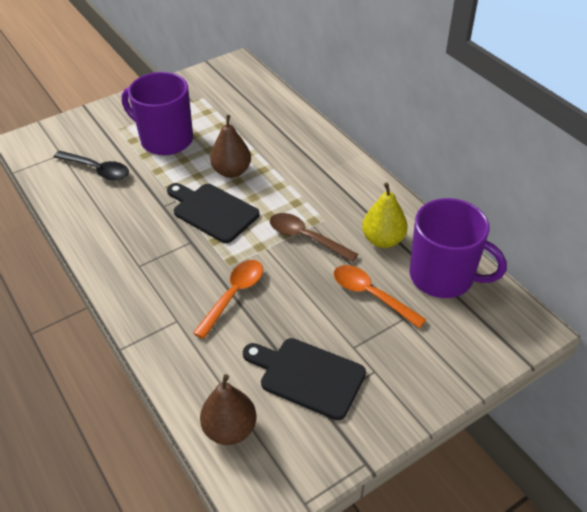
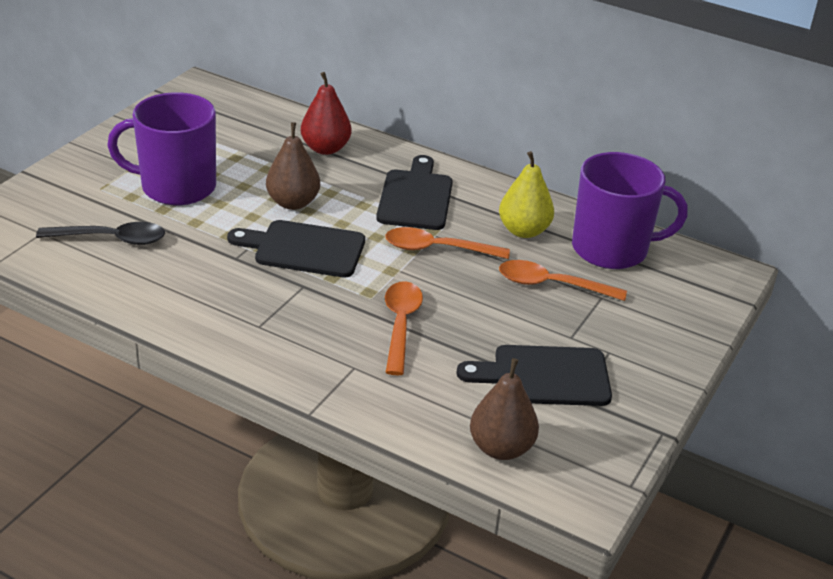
camera: 30 degrees left, 10 degrees down
(285, 132) = (325, 148): none -> red pear
(306, 238) = (437, 249): brown spoon -> orange spoon
(321, 189) = (416, 197): none -> black cutting board

